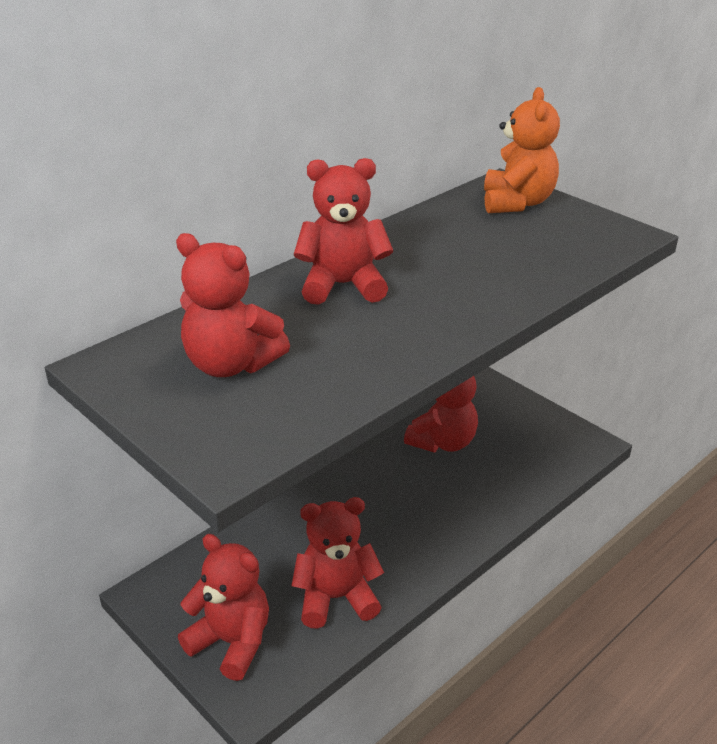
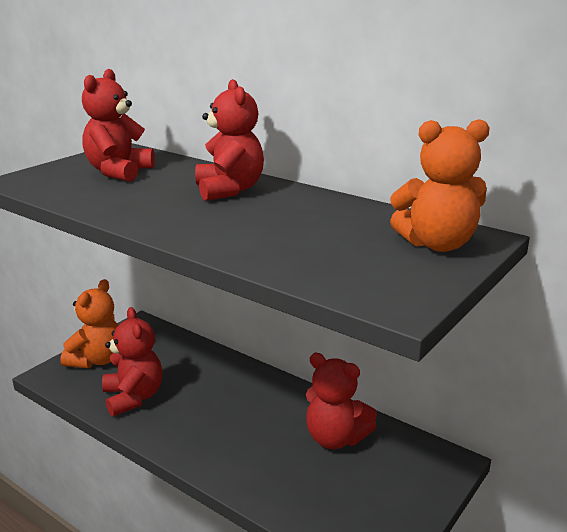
camera: 80 degrees right, 10 degrees down
(231, 642) = (97, 360): red teddy bear -> orange teddy bear

